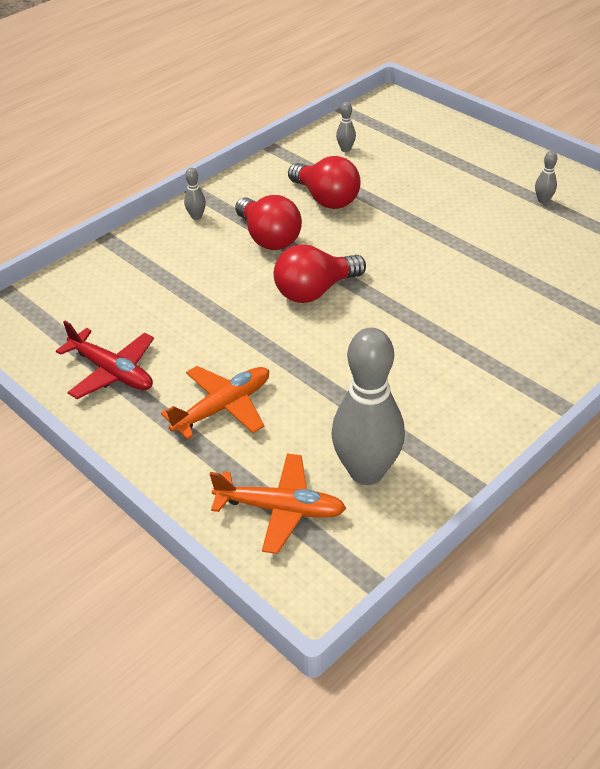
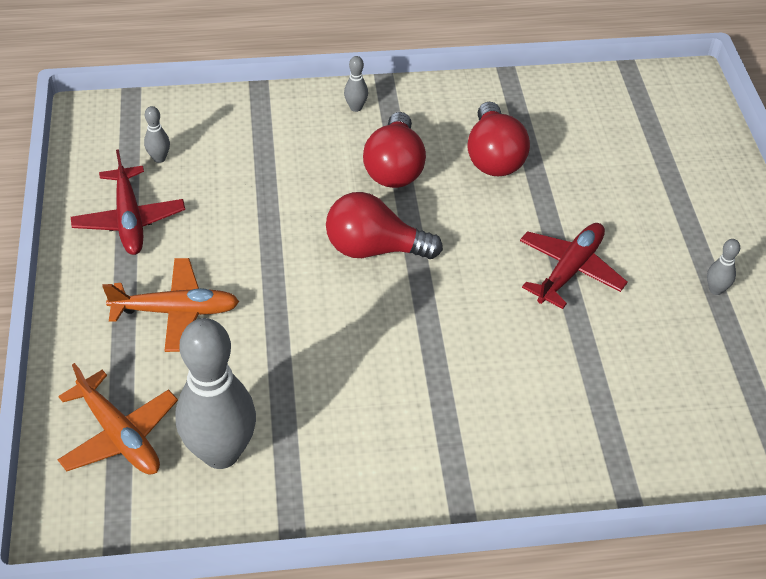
camera: 35 degrees right, 5 degrees up
(345, 149) = (576, 112): grey bowling pin -> grey bowling pin (159, 158)
(451, 235) = (570, 270): none -> red plane

